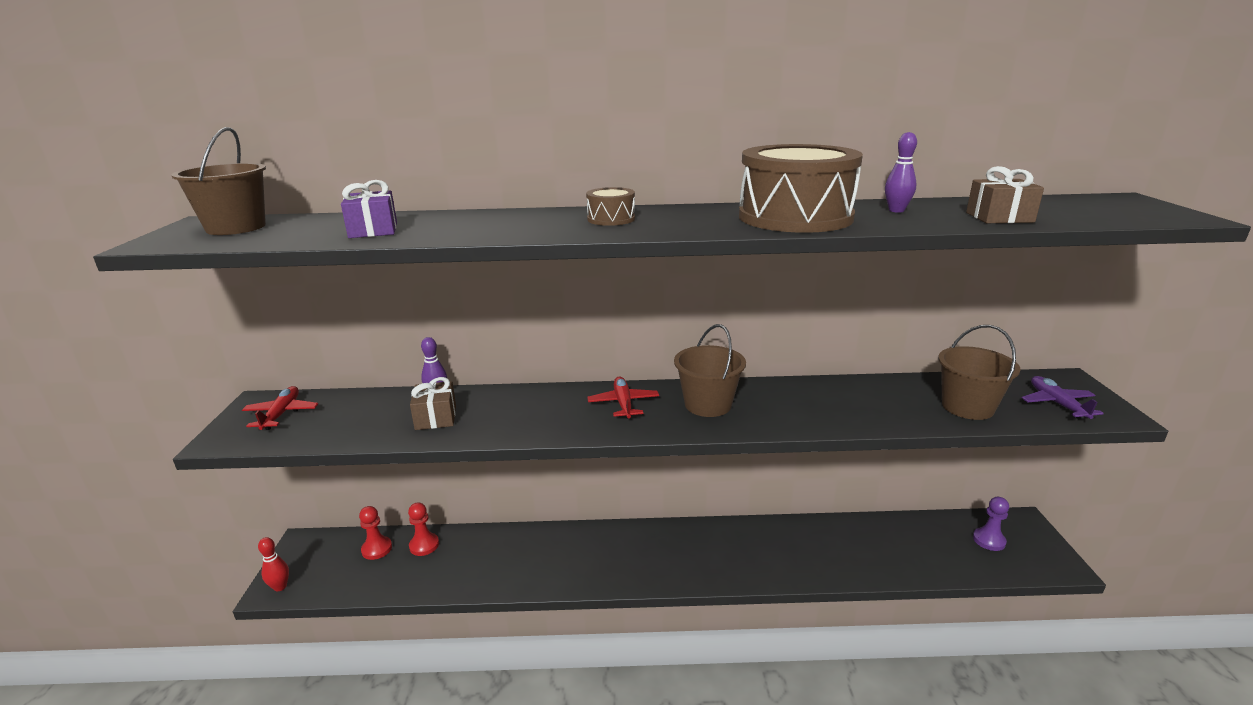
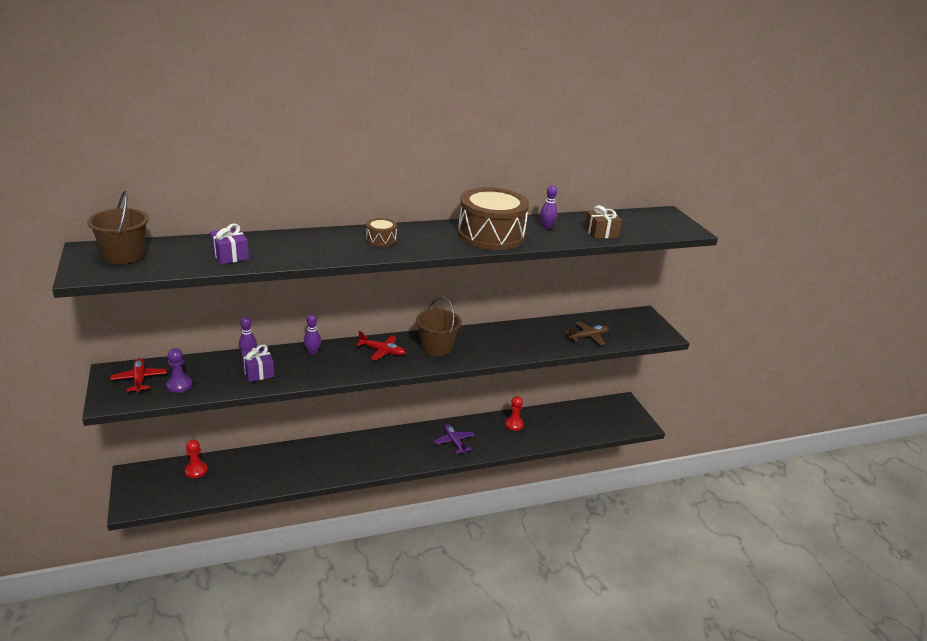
camera: 20 degrees left, 5 degrees up
(280, 587) = (135, 504): red bowling pin -> none
(424, 545) = (232, 463): red pawn -> red pawn (513, 424)
(436, 417) = (258, 372): brown gift -> purple gift
(524, 397) = (312, 352): none -> purple bowling pin
(623, 403) = (382, 351): red plane -> red plane turned 135 degrees clockwise
(967, 407) = (588, 337): brown bucket -> brown plane
(989, 540) = (603, 415): purple pawn -> purple pawn (179, 385)
(1057, 404) = (636, 331): purple plane -> purple plane (454, 442)

